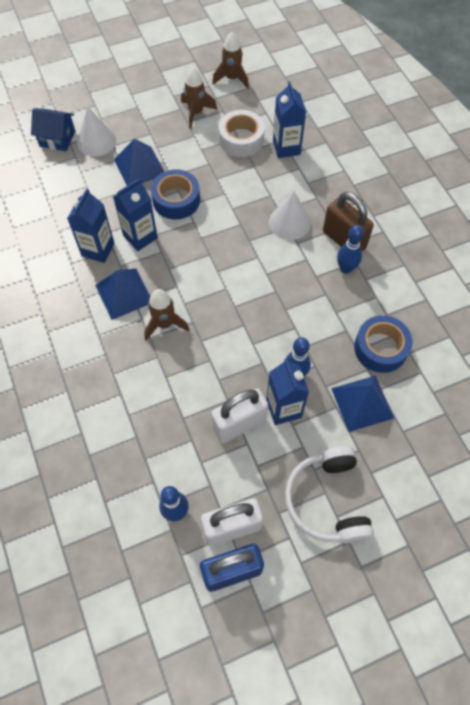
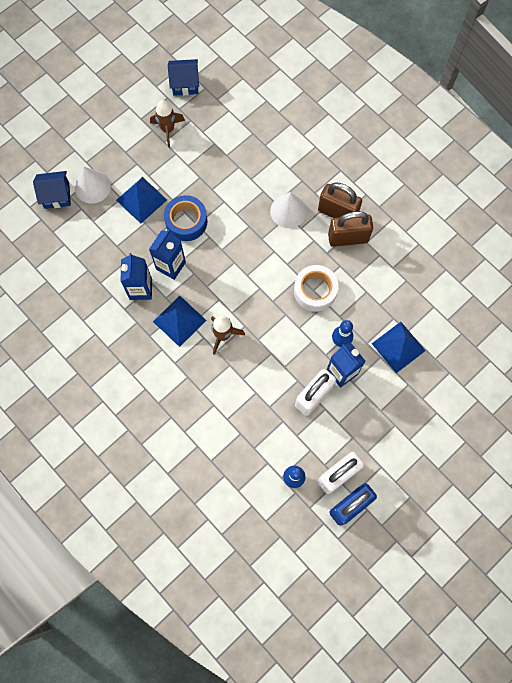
camera: 20 degrees left, 10 degrees up
(232, 78) = (185, 84): brown rocket -> blue house
(241, 139) = (217, 144): white tape -> white tape (315, 291)
(286, 148) = (259, 140): blue carton -> none
(327, 500) = (398, 430): white headphones -> none
(346, 268) = (348, 238): blue bowling pin -> brown padlock
(380, 348) = (397, 297): blue tape -> none

